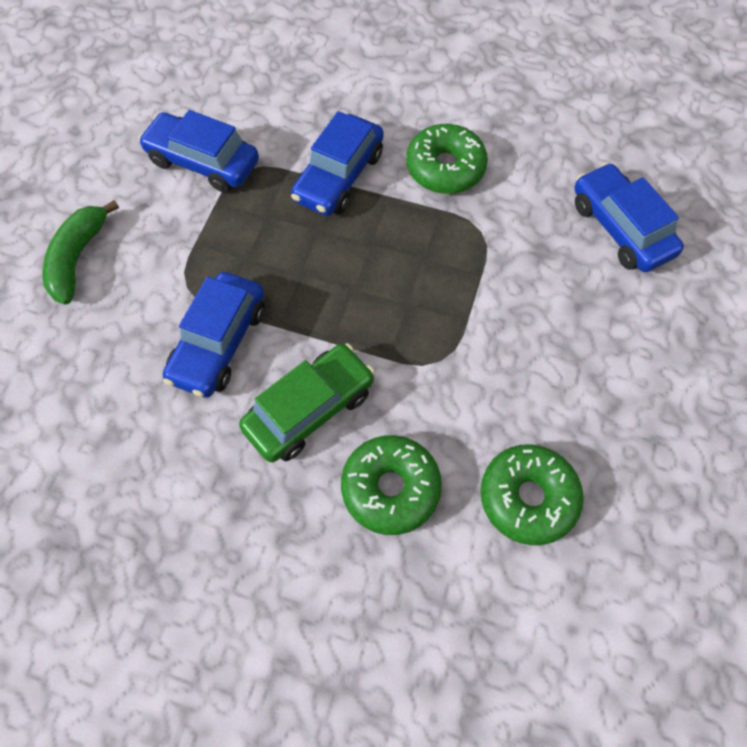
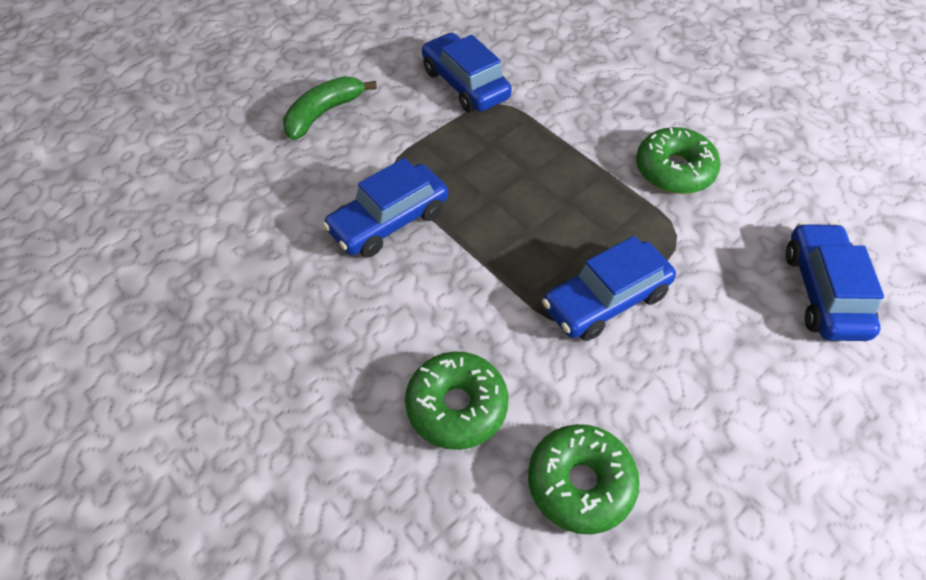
camera: 30 degrees right, 10 degrees down
(309, 409) = (428, 307): green car -> none
(339, 176) = (572, 139): blue car -> blue car (606, 300)

